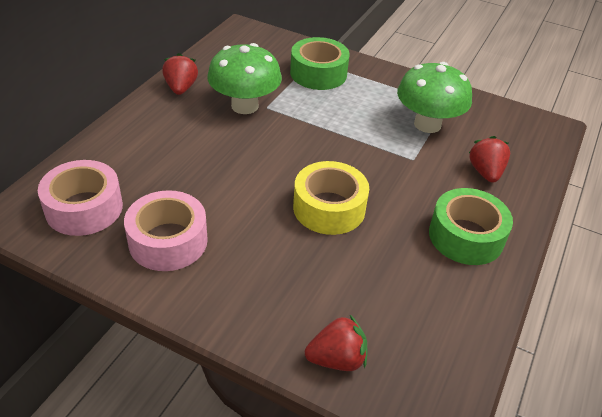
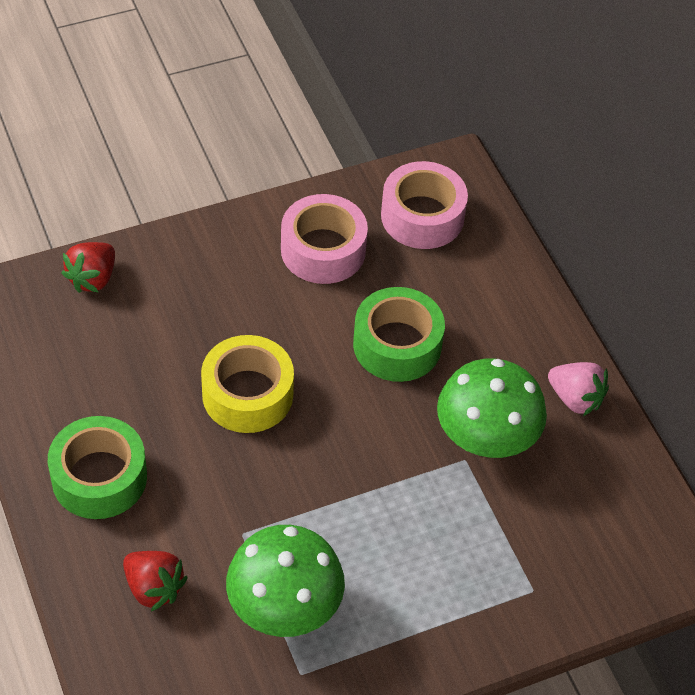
camera: 130 degrees right, 10 degrees up
(181, 88) = (575, 398): red strawberry -> pink strawberry
(318, 73) = (495, 572): green tape -> green tape (397, 345)

